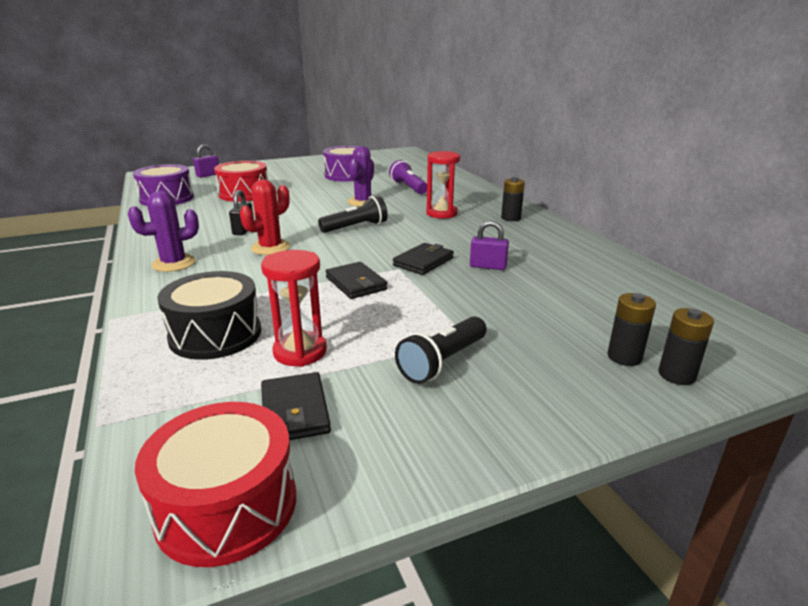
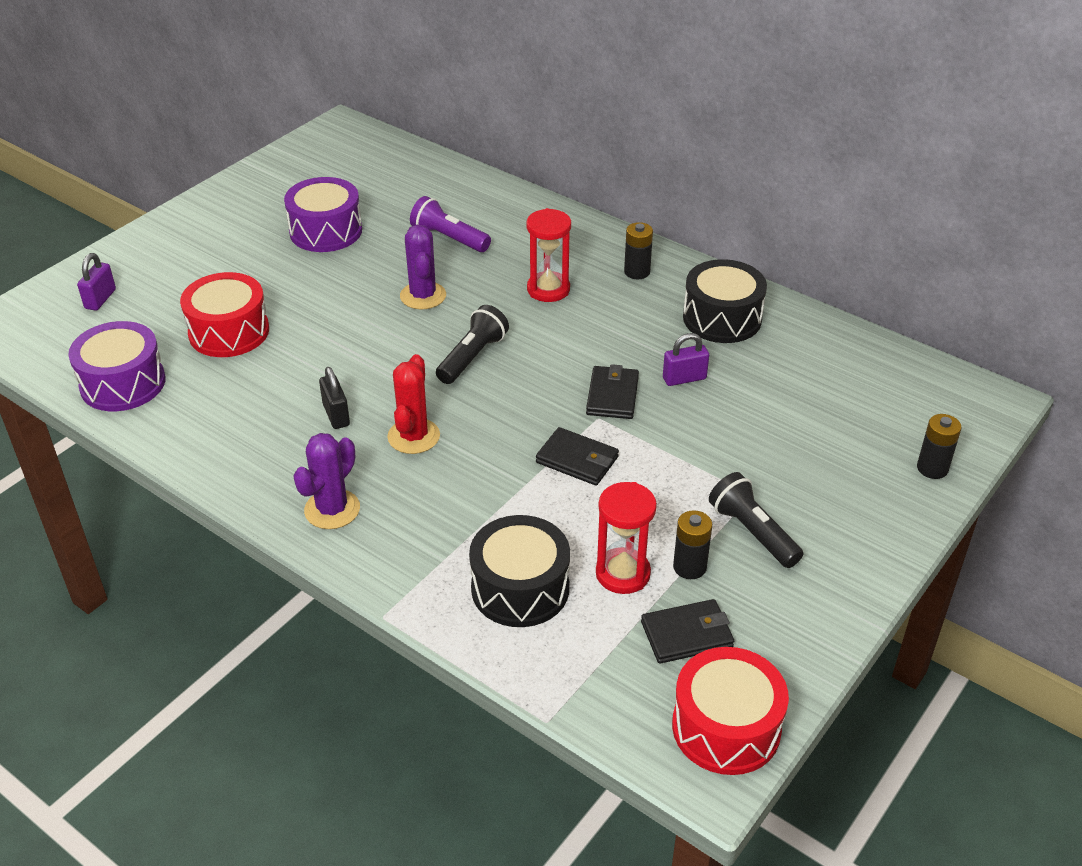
camera: 30 degrees left, 15 degrees up
(294, 411) = (687, 634): black wallet -> black wallet turned 60 degrees counterclockwise
(442, 362) = (752, 532): black flashlight -> black flashlight turned 135 degrees clockwise
(551, 247) = (722, 318): none -> black drum
(624, 357) = (885, 463): black battery -> black battery (689, 567)

